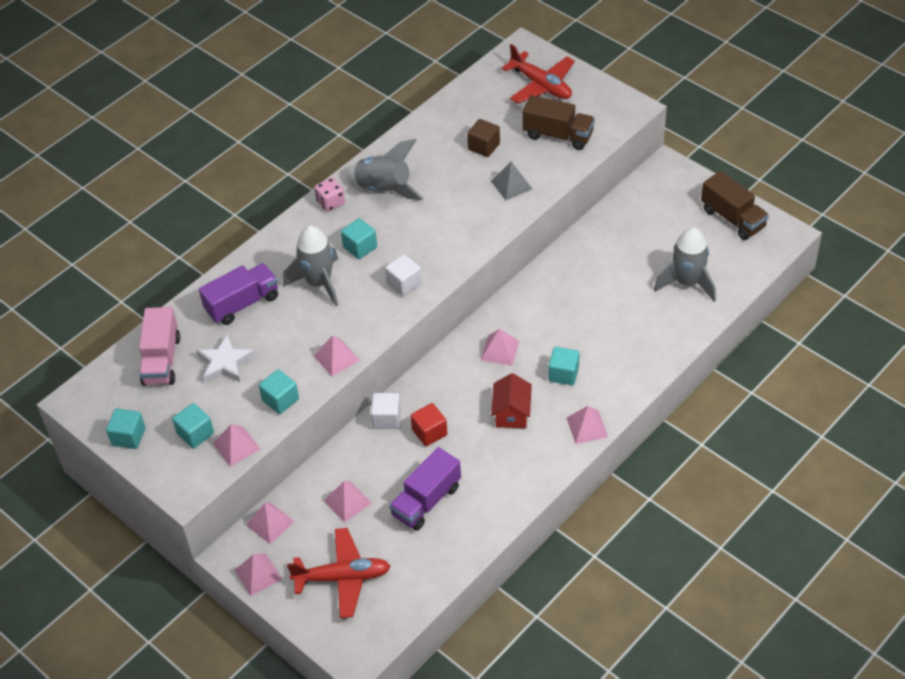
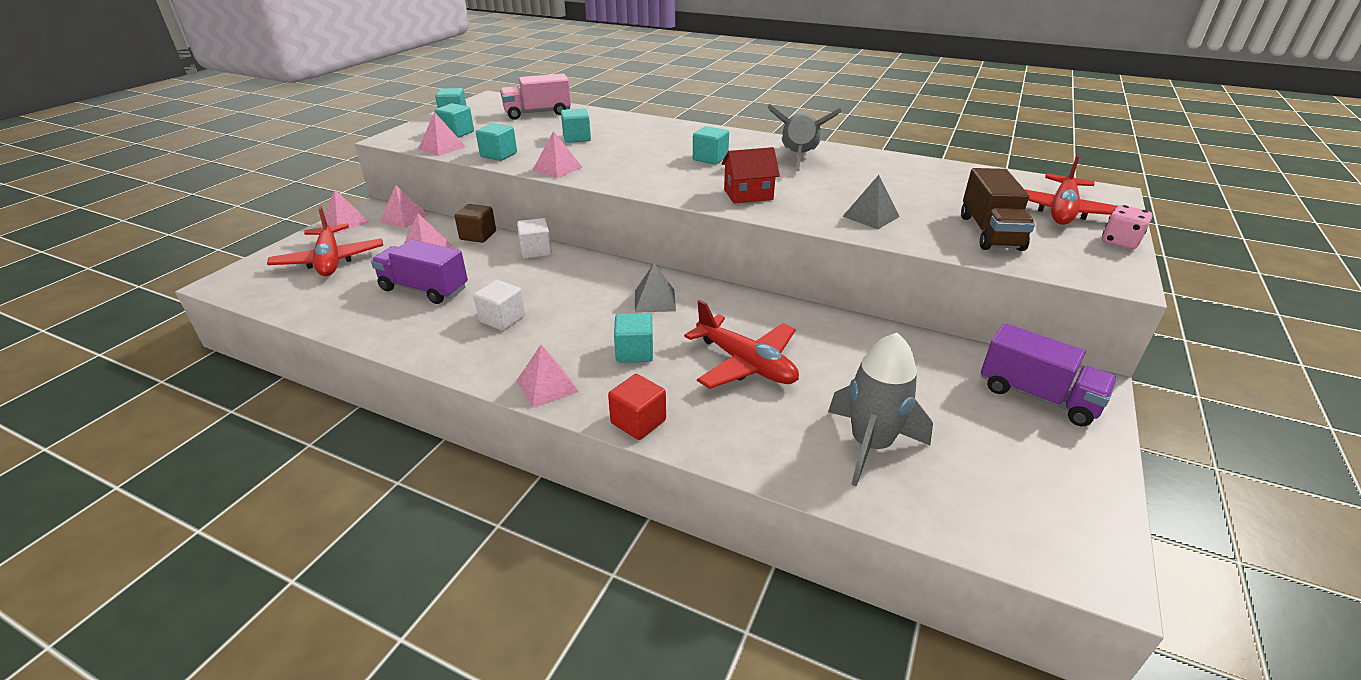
camera: 70 degrees right, 15 degrees down
(225, 363) = (539, 131): white star -> none
(242, 304) = (611, 128): purple truck -> purple truck (1037, 396)
(260, 335) = (577, 138): none -> turquoise cube
(319, 283) = (652, 149): grey rocket -> none
(331, 202) = (759, 140): pink dice -> pink dice (1120, 242)
(404, 284) = (672, 183): white cube -> white cube (502, 319)
(429, 432) = (521, 276): red cube -> red cube (638, 422)
(484, 147) = (915, 194): brown cube -> brown cube (478, 235)
(500, 350) = (654, 300): pink pyramid -> grey pyramid
(511, 413) = (559, 323): red house -> red house (748, 194)
(596, 317) = (745, 364): none -> red plane
(733, 218) = (1059, 481): brown truck -> none

